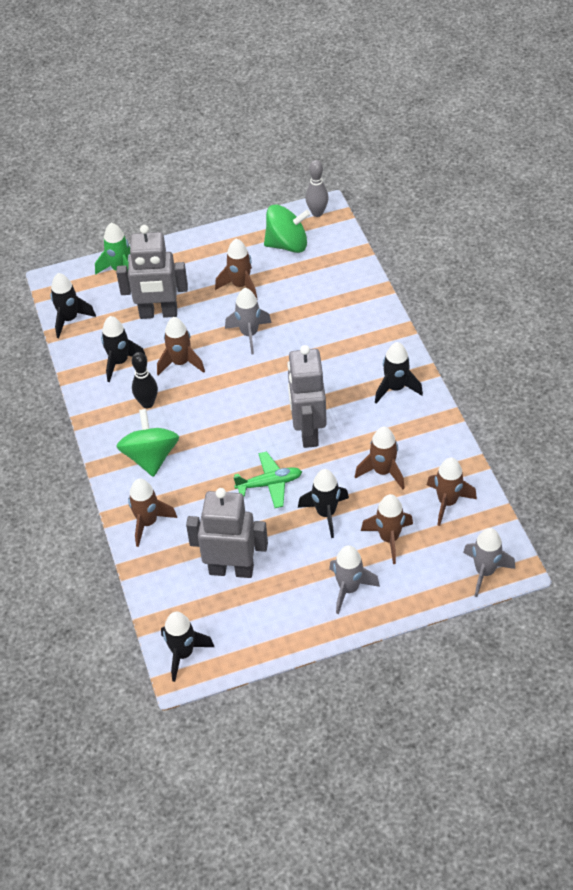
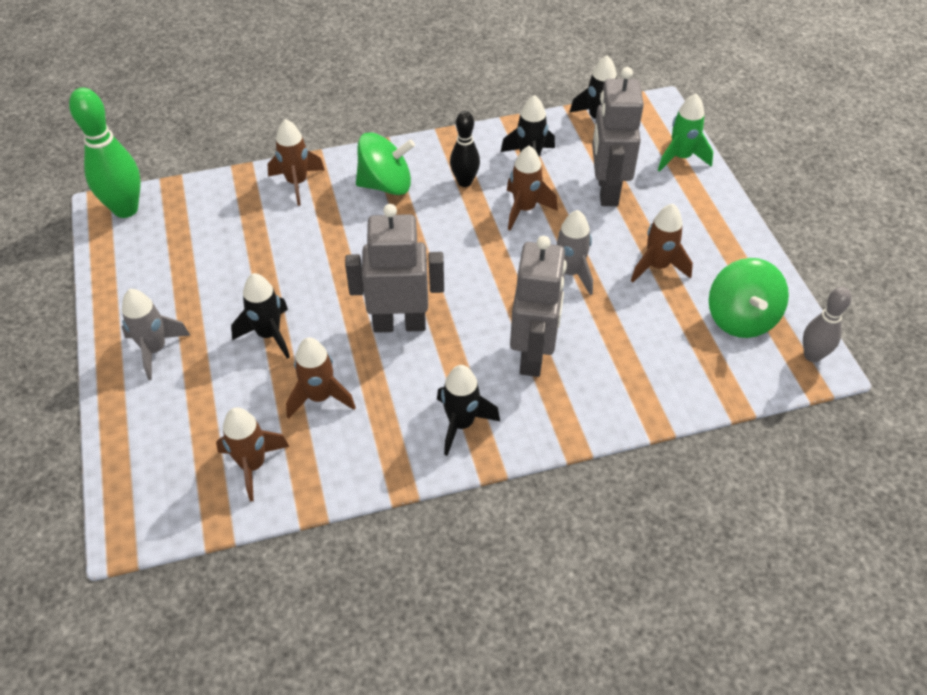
camera: 90 degrees right, 0 degrees up
(183, 653) = (125, 209): black rocket -> green bowling pin
(231, 569) = (216, 248): grey robot -> grey robot (533, 355)
(269, 484) = (326, 284): green plane -> none
(389, 538) = (214, 395): brown rocket -> none
(485, 572) = (131, 496): grey rocket -> none

